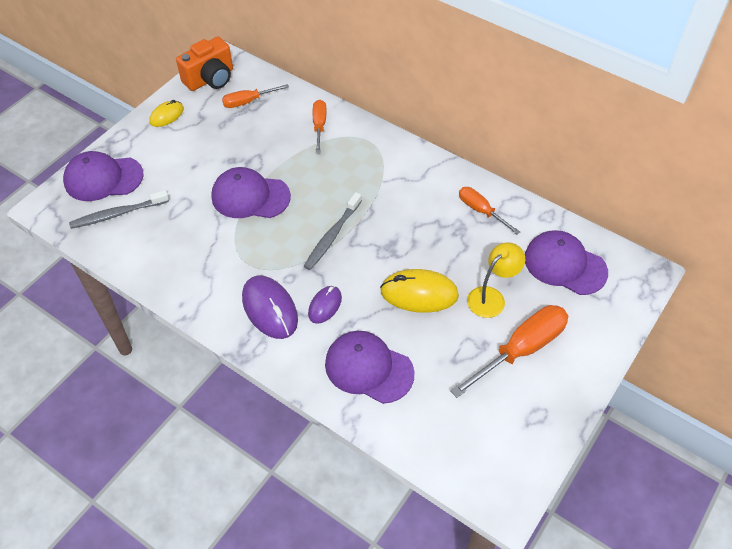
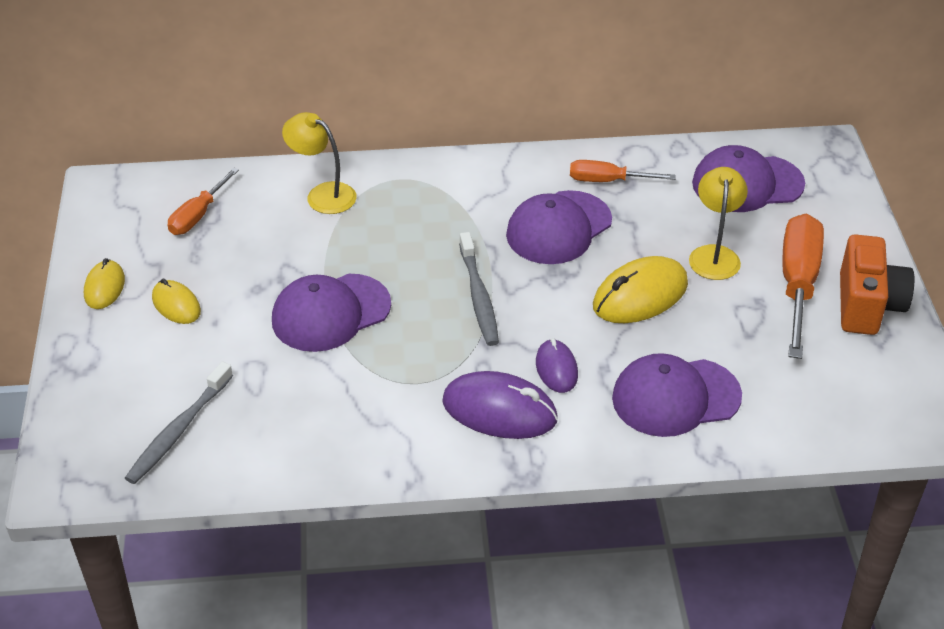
camera: 40 degrees left, 10 degrees down
(103, 178) = (105, 404): purple cap -> purple cap (558, 228)
(187, 145) = (176, 305): none -> yellow mouse
(210, 79) = (113, 216): orange camera -> orange camera (867, 305)
(319, 126) = (323, 194): orange screwdriver -> yellow lamp

